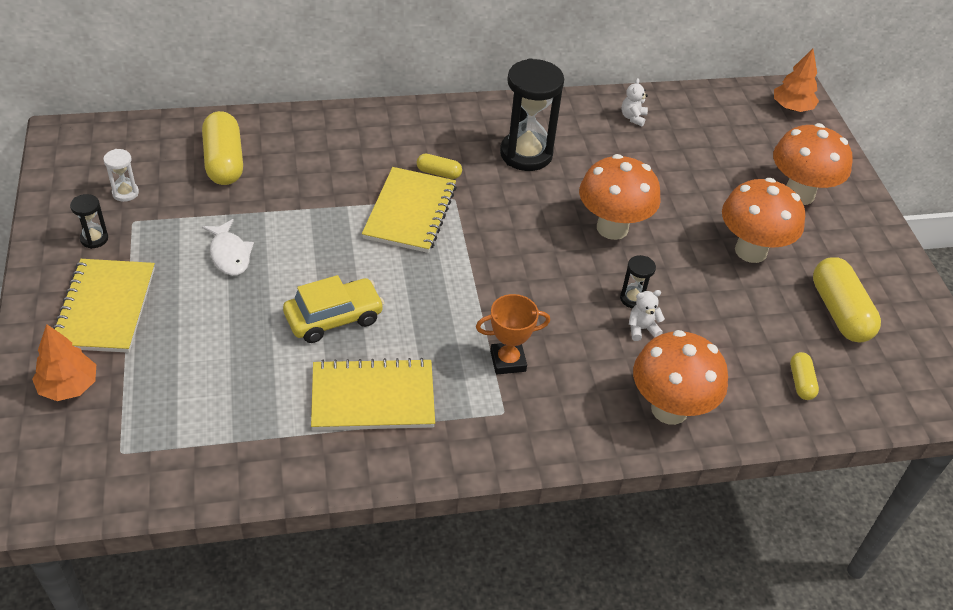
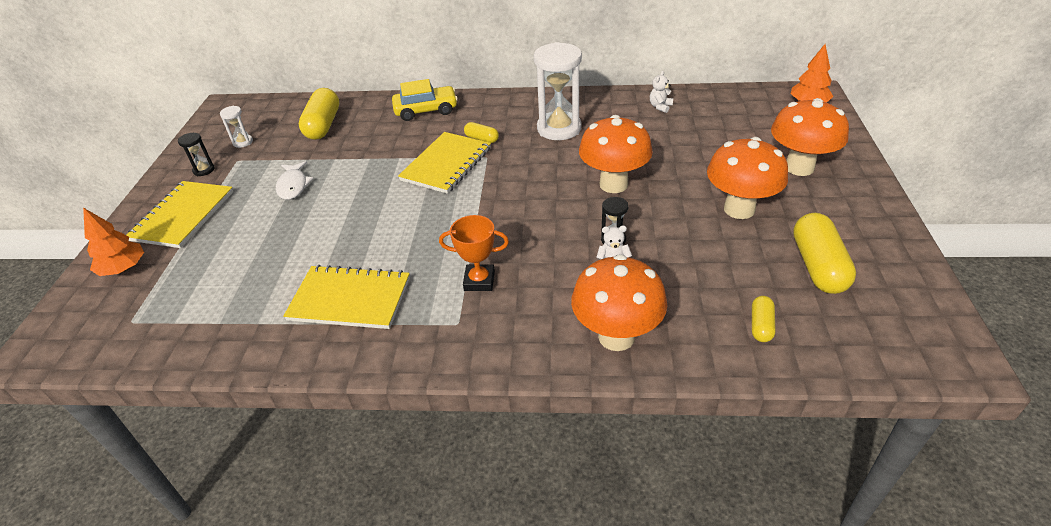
camera: 20 degrees right, 5 degrees down
(334, 318) = (349, 236): yellow car -> yellow car (426, 110)
(526, 154) = (559, 129): black hourglass -> white hourglass

